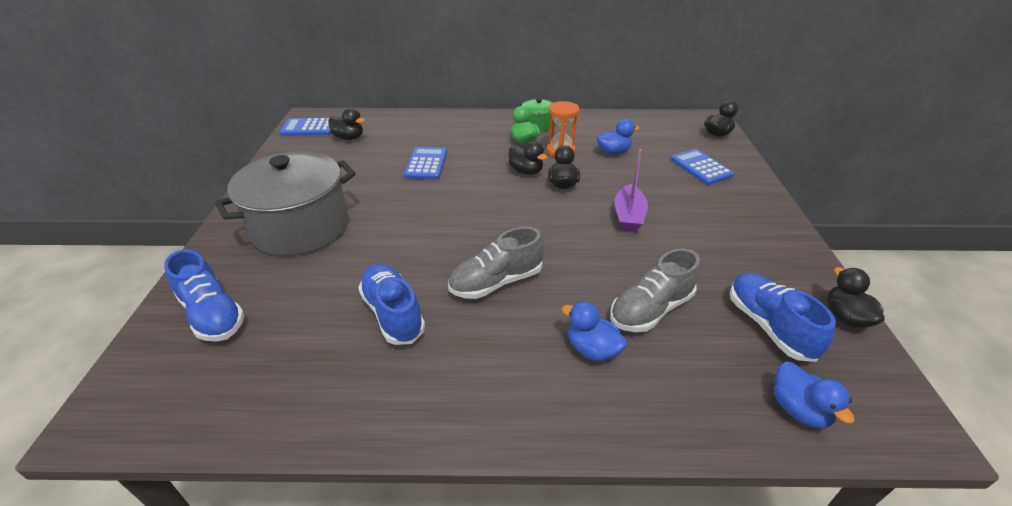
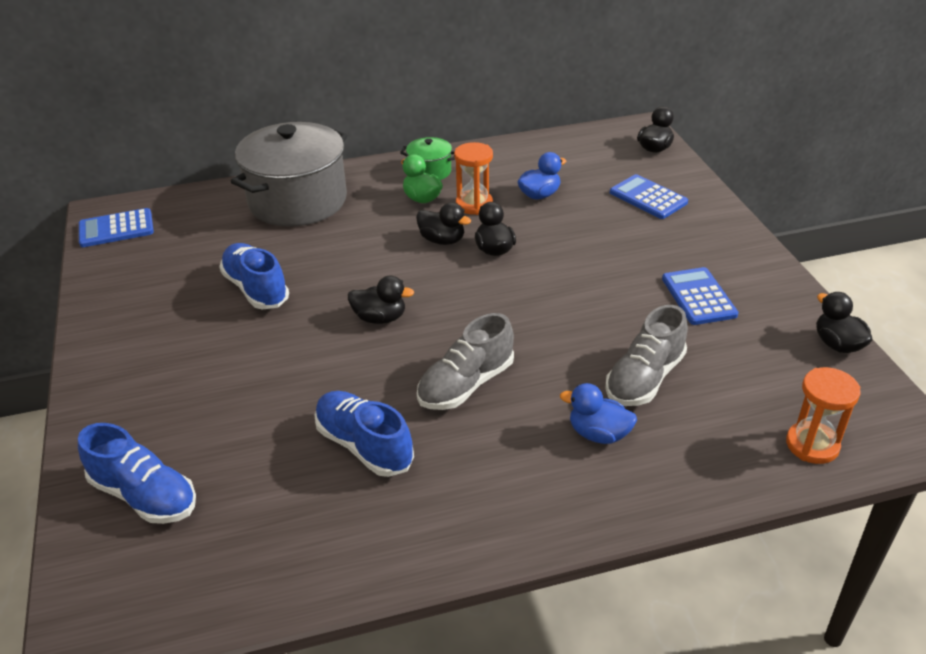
camera: 15 degrees left, 0 degrees up
(301, 227) = (190, 369): grey pot -> grey pot (297, 201)
(349, 138) = (183, 234): black duck -> black duck (380, 318)
(426, 164) = (309, 253): blue calculator -> blue calculator (698, 297)
(628, 216) = (585, 275): purple boat -> none
(769, 326) = (766, 370): blue shoe -> blue shoe (256, 289)
(798, 409) = (812, 445): blue duck -> orange hourglass

